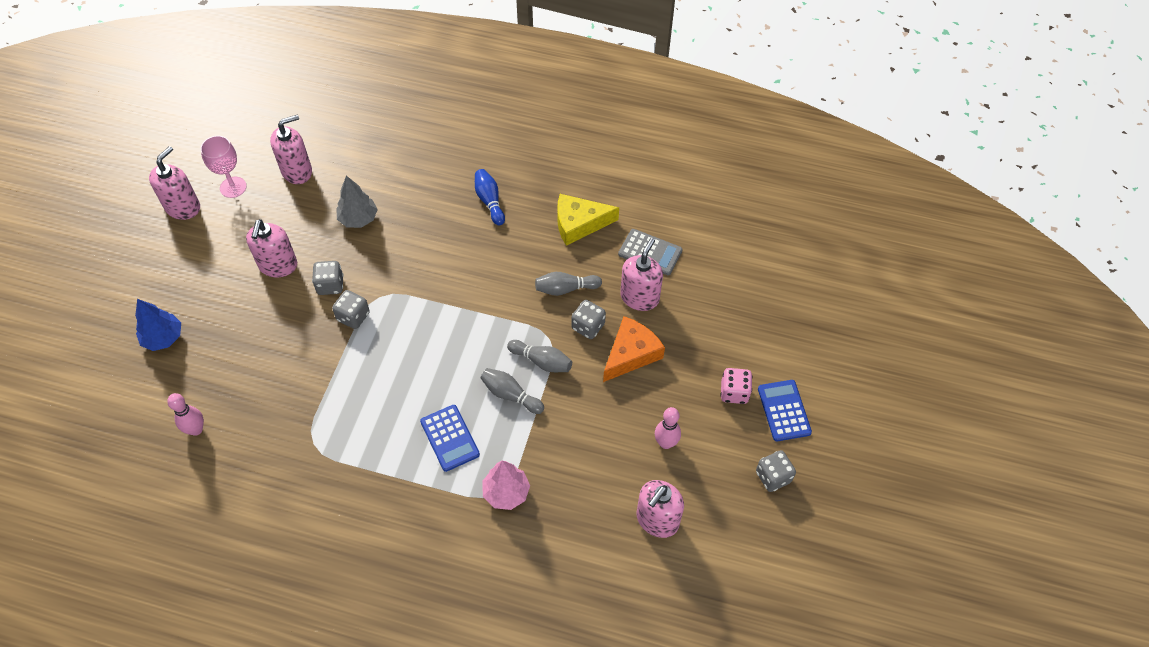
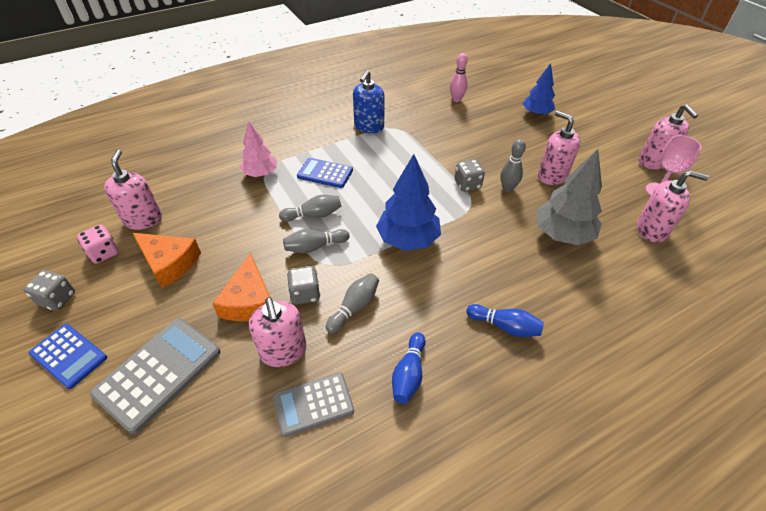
camera: 135 degrees right, 10 degrees down
(297, 171) = (651, 230): pink soap dispenser -> pink soap dispenser turned 90 degrees counterclockwise
(330, 285) = (507, 188): grey dice -> grey bowling pin
(334, 469) = (369, 127): none -> blue soap dispenser
(358, 219) = (562, 234): grey tree -> grey tree, size x1.53
(467, 308) = (408, 239): none -> blue tree
(579, 224) = (409, 374): yellow cheese -> blue bowling pin
(665, 443) = (169, 263): pink bowling pin -> orange cheese
(729, 347) = (158, 373): none -> grey calculator
(734, 392) = (130, 337): pink dice -> pink dice (104, 253)

